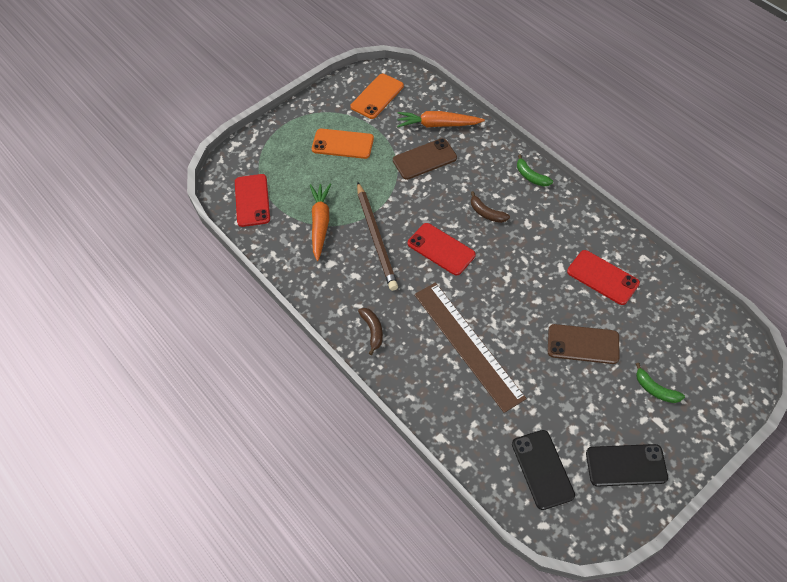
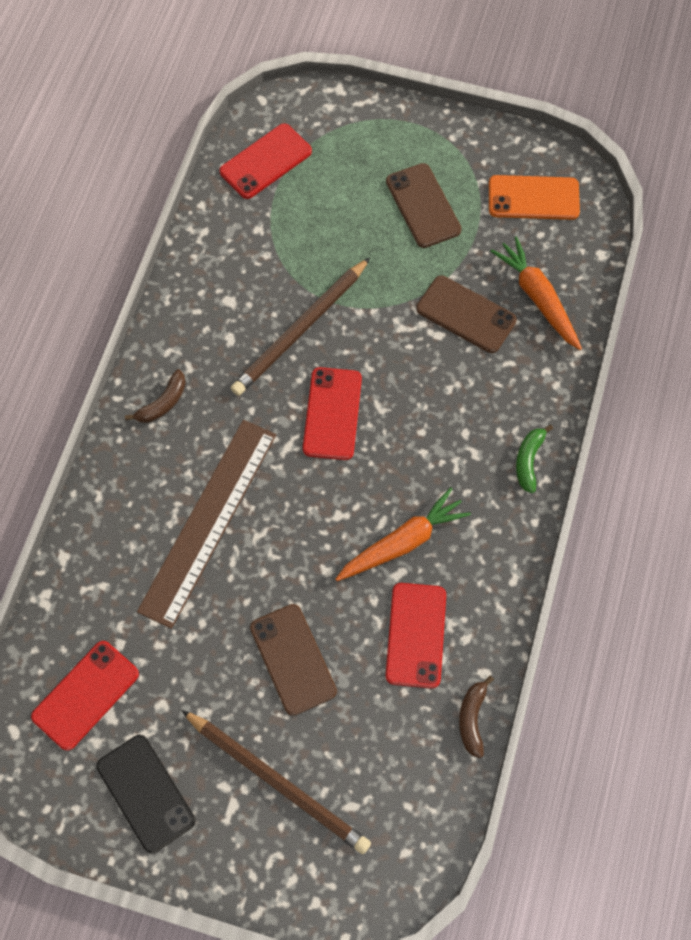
camera: 55 degrees right, 10 degrees up
(320, 224) = (280, 255): orange carrot -> orange carrot (403, 542)
(342, 144) = (423, 206): orange phone -> brown phone
(486, 213) = (427, 437): brown banana -> brown banana (472, 718)
(542, 469) = (86, 695): black phone -> red phone
(655, 389) = (278, 782): green banana -> brown pencil

